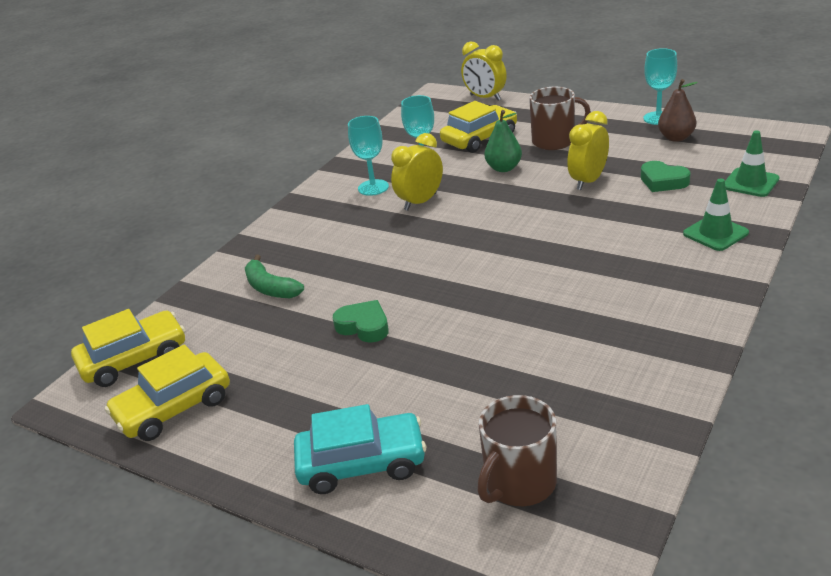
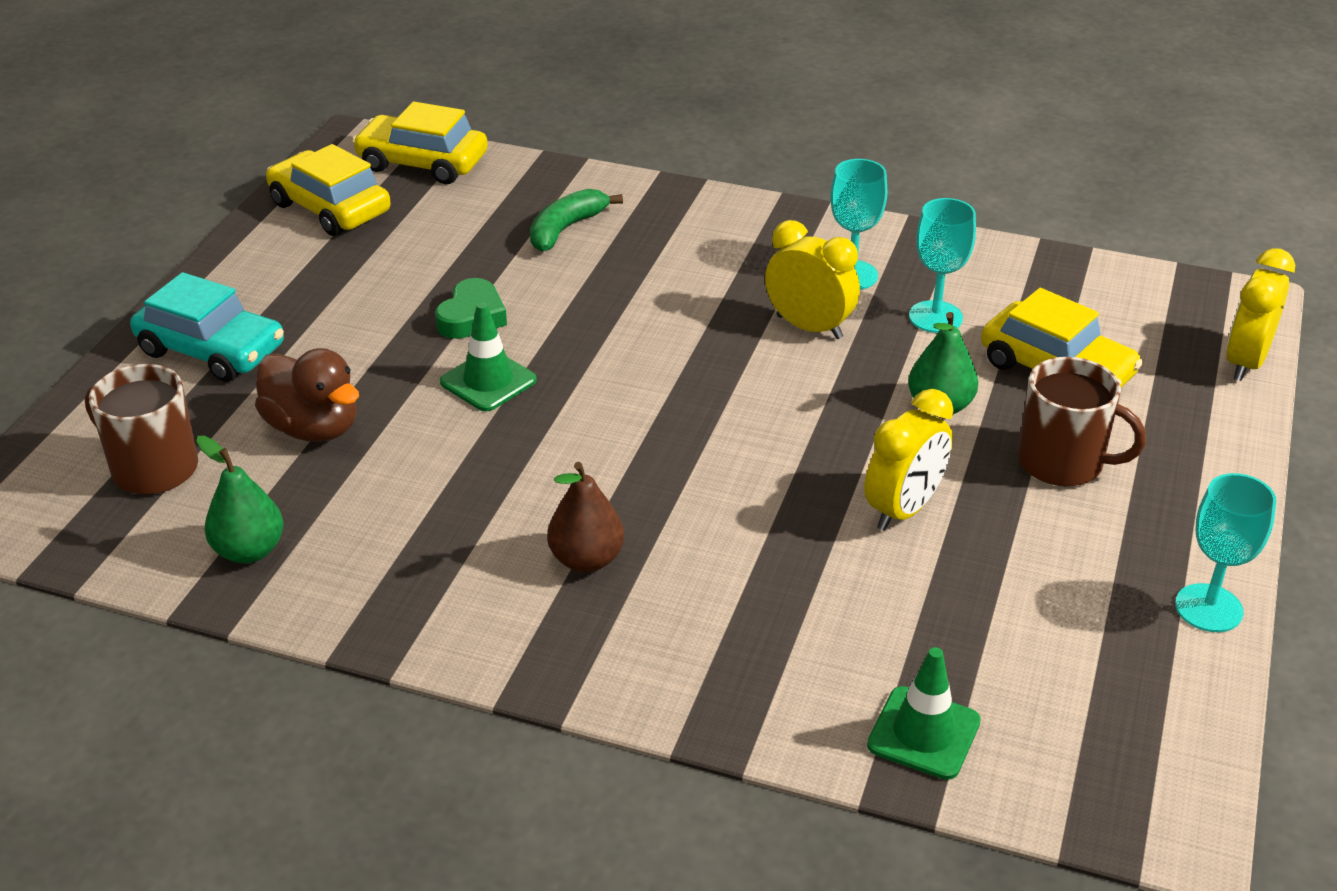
camera: 75 degrees right, 5 degrees up
(134, 359) = (422, 163): yellow car -> yellow car turned 150 degrees clockwise
(362, 463) = (211, 350): turquoise car -> turquoise car turned 45 degrees counterclockwise
(481, 396) = (313, 428): none -> brown duck
(554, 141) = (1063, 463): brown mug -> brown mug turned 45 degrees counterclockwise
(588, 181) = (903, 510): yellow clock -> yellow clock turned 105 degrees clockwise
(622, 418) = (249, 551): none -> green pear
(663, 181) = (914, 607): green heart -> none
(676, 138) = (1115, 632): brown pear -> brown pear (586, 559)
(715, 233) = (721, 669): green traffic cone -> green traffic cone (488, 381)

